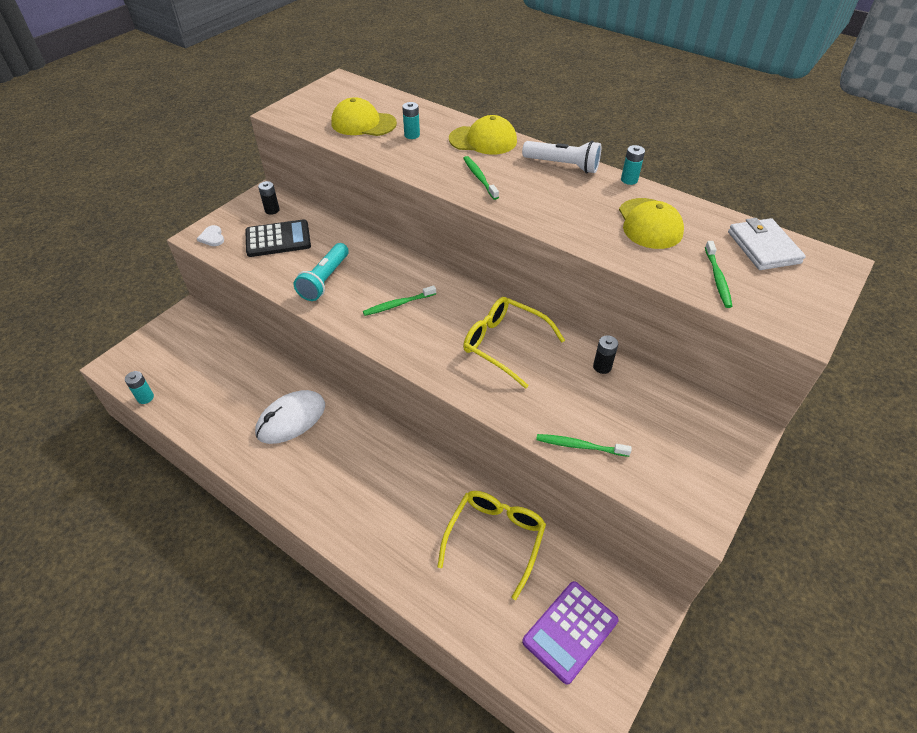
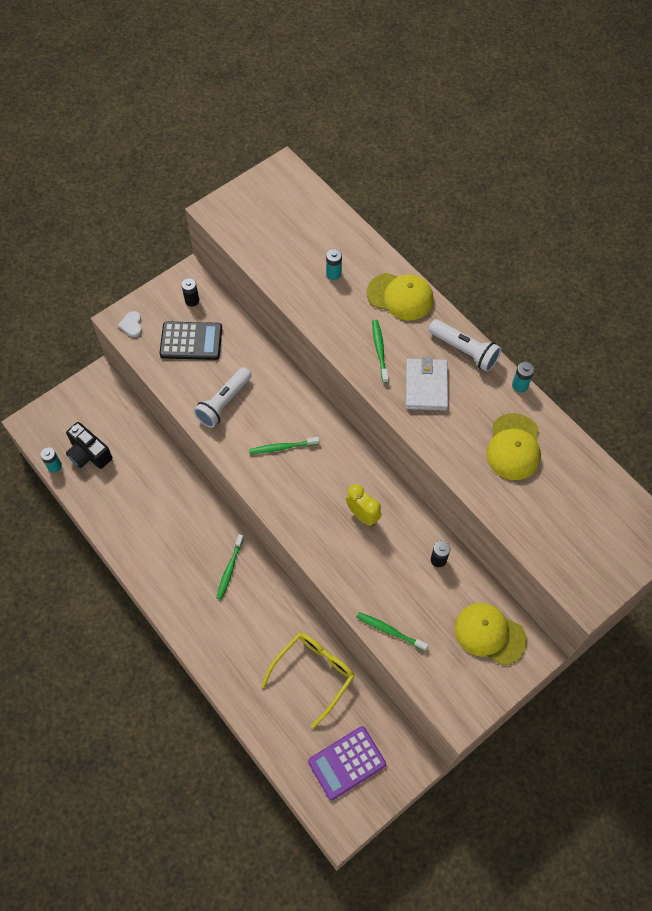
camera: 15 degrees right, 15 degrees up
(184, 379) = (89, 454): none -> black camera
(291, 419) = (173, 519): white mouse -> none
(325, 280) = (224, 403): turquoise flashlight -> white flashlight
(363, 123) = (291, 245): yellow cap -> yellow cap (489, 634)
(505, 344) = (362, 515): yellow glasses -> yellow clock
(717, 278) = (543, 526): green toothbrush -> green toothbrush (229, 569)
(763, 247) = (603, 500): white wallet -> white wallet (426, 386)

